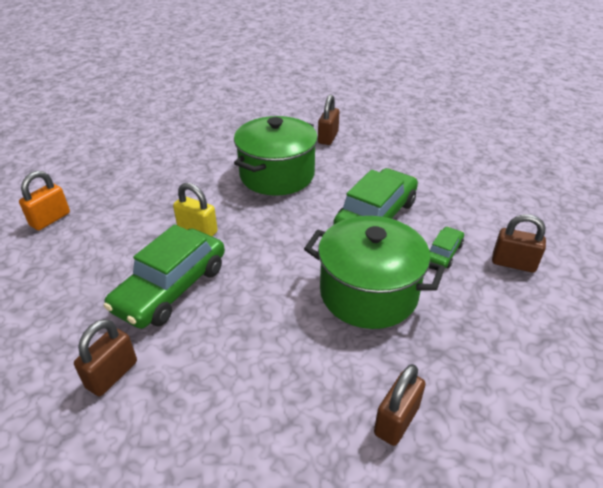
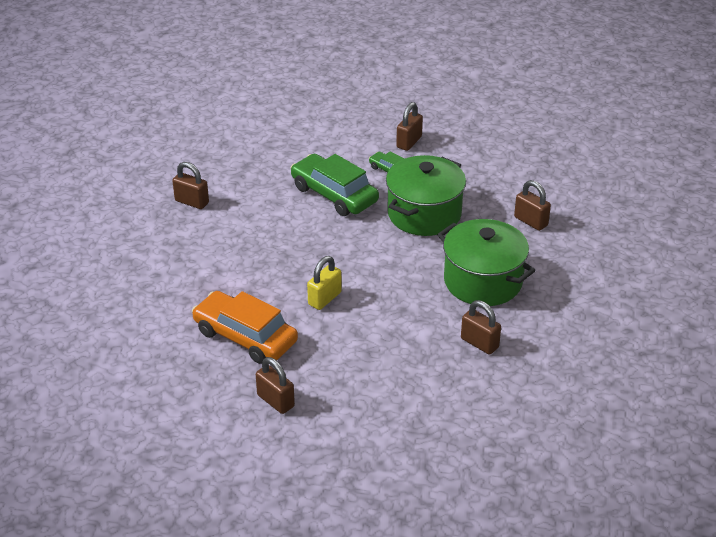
camera: 80 degrees left, 0 degrees up
(50, 219) = (275, 401): orange padlock -> brown padlock
(142, 190) = (245, 336): none -> orange car
(171, 288) = (396, 315): green car -> none
(277, 175) = (250, 243): green pot -> green pot (483, 281)

